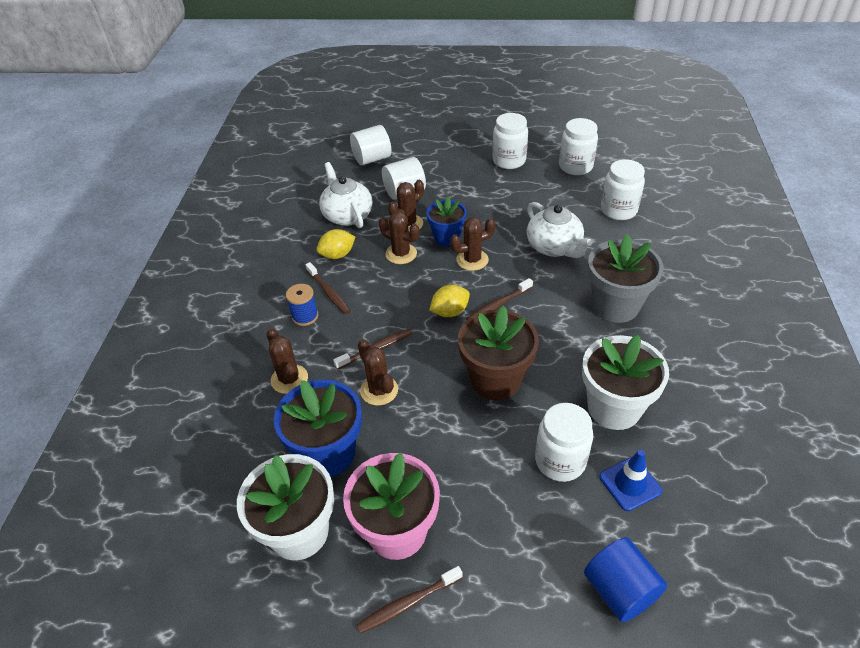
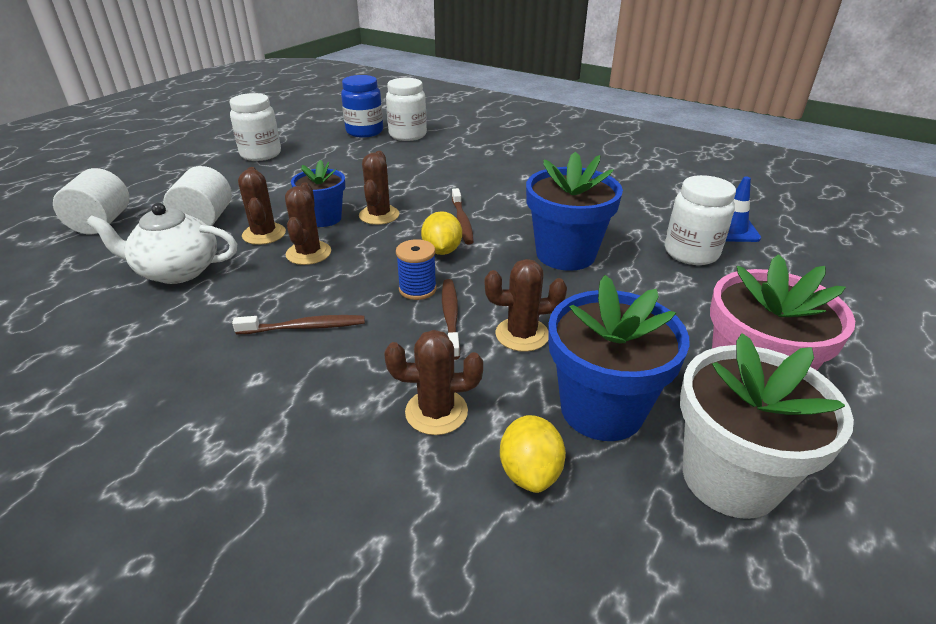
camera: 65 degrees left, 10 degrees down
(305, 316) = (325, 362): blue spool -> blue spool (417, 289)
(337, 255) = (242, 300): yellow lemon -> yellow lemon (530, 472)
(401, 254) = (308, 253): brown cactus -> brown cactus turned 60 degrees counterclockwise
(408, 603) = (856, 404): brown toothbrush -> none
(495, 380) = (565, 254): brown flower pot -> blue flower pot
(554, 247) = (417, 172): white teapot -> none
(575, 167) = (323, 132): white jar -> none
(599, 186) = (364, 132): none -> blue jar
(614, 408) = (642, 210): white flower pot -> none
(615, 306) = (522, 172): grey flower pot -> none
(619, 590) = (845, 270): blue cylinder -> none

